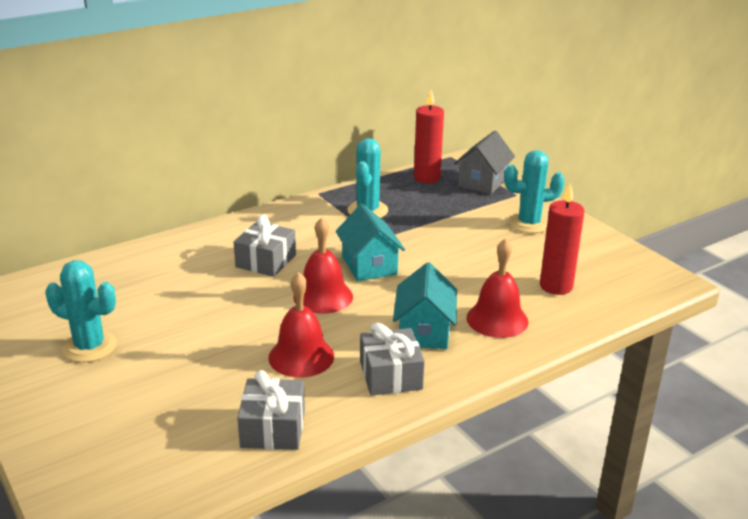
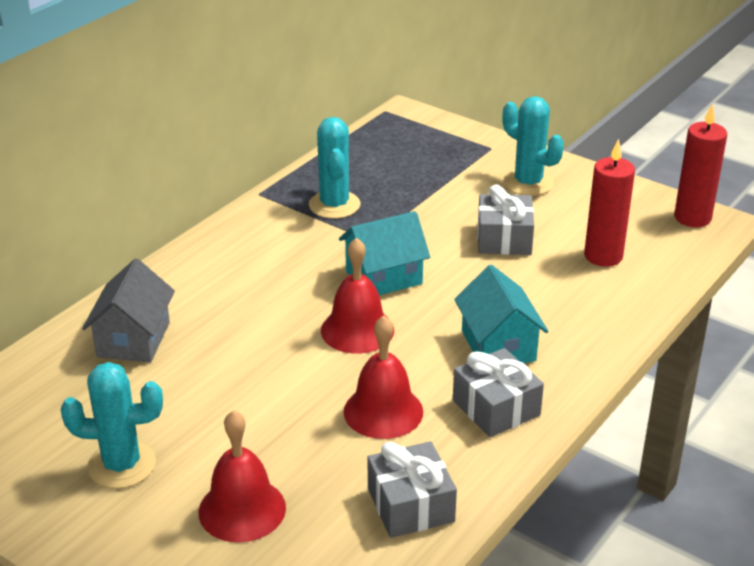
camera: 20 degrees left, 5 degrees up
(266, 261) = (258, 300): grey gift -> grey gift (504, 239)
(369, 265) = (384, 277): turquoise house -> turquoise house turned 75 degrees counterclockwise
(427, 178) = (375, 146): red candle -> red candle (692, 218)
(482, 182) = (444, 139): grey house -> grey house (133, 339)
(497, 319) = (566, 311): red bell -> red bell (242, 509)
(529, 223) = (528, 183): turquoise cactus -> turquoise cactus turned 75 degrees clockwise

